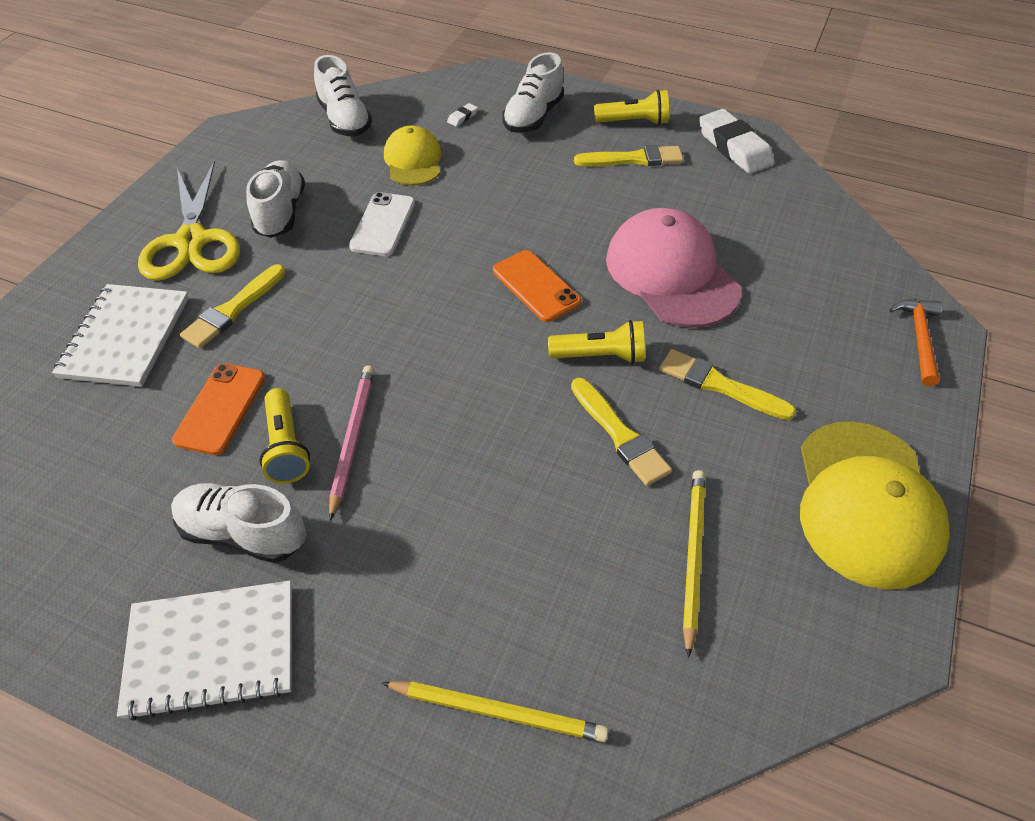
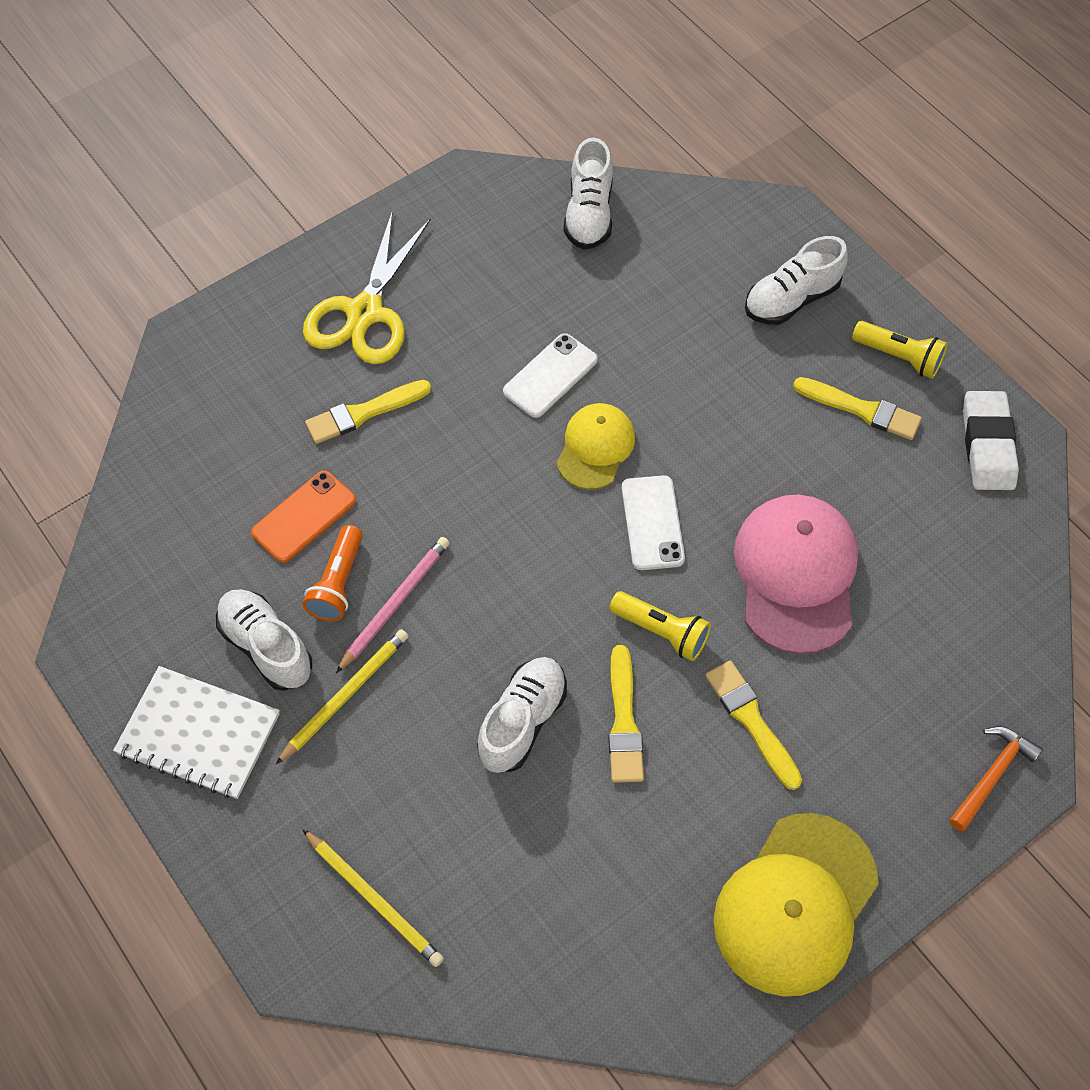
camera: 30 degrees right, 10 degrees up
(126, 337) = (261, 399): white notebook -> none
(281, 212) = (462, 314): white shoe -> white shoe (522, 721)
(286, 446) = (338, 583): yellow flashlight -> orange flashlight
(413, 160) = (627, 304): yellow cap -> yellow cap (595, 448)
(462, 117) = (714, 265): white eraser -> none
(536, 286) = (652, 523): orange phone -> white phone
(692, 557) = (606, 865): yellow pencil -> yellow pencil (345, 695)

